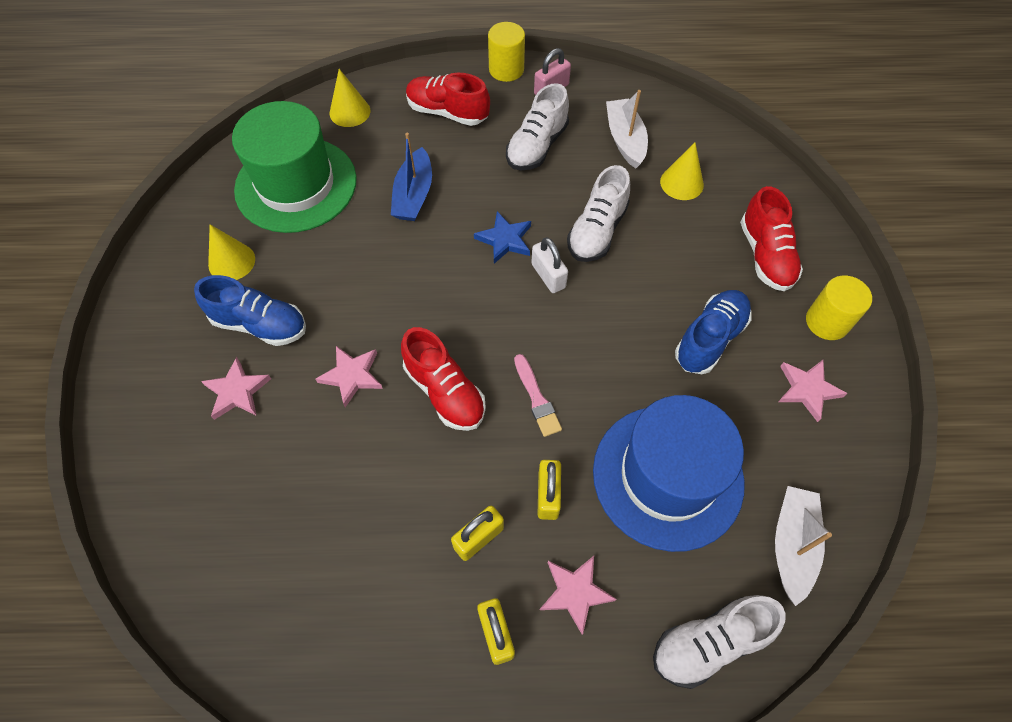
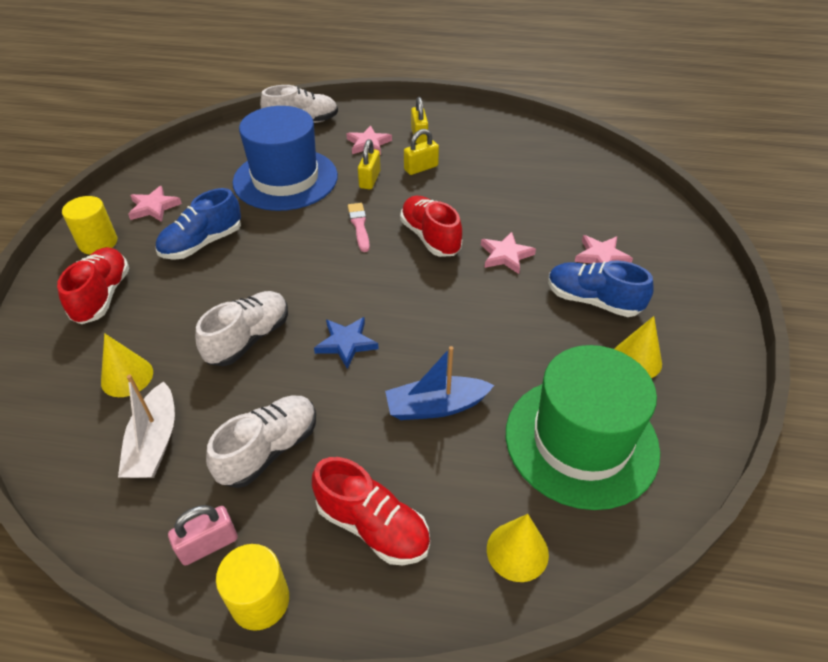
camera: 170 degrees left, 15 degrees down
(414, 195) = (436, 406): blue boat -> blue boat turned 120 degrees counterclockwise
(548, 276) = (315, 305): white padlock -> none
(792, 545) = (229, 146): white boat -> none

